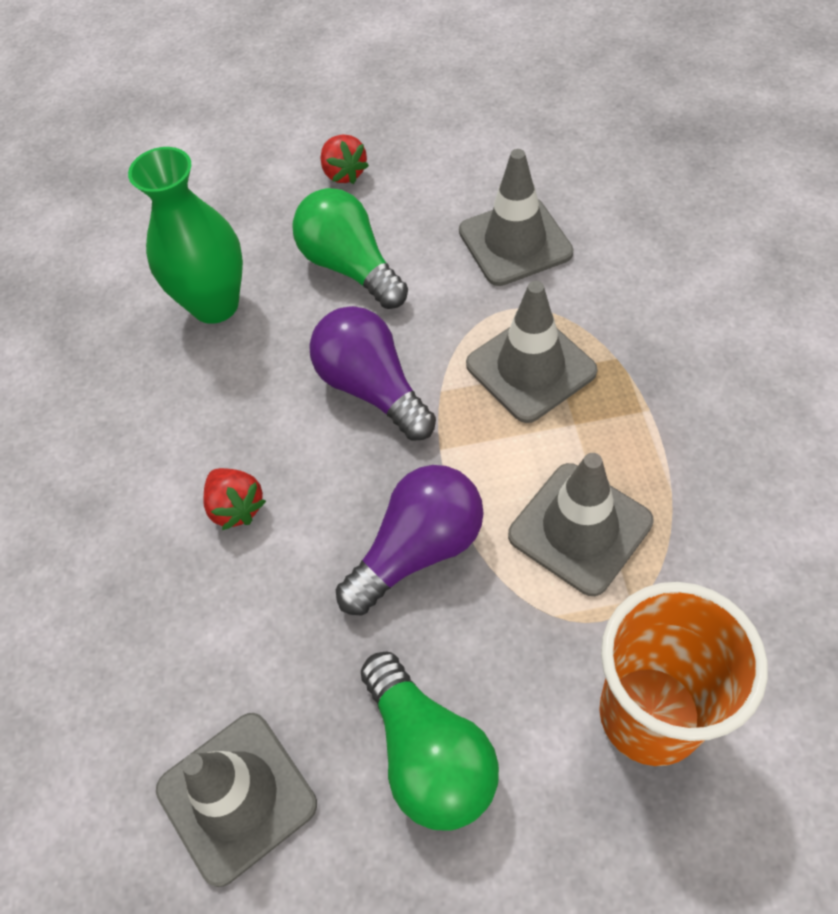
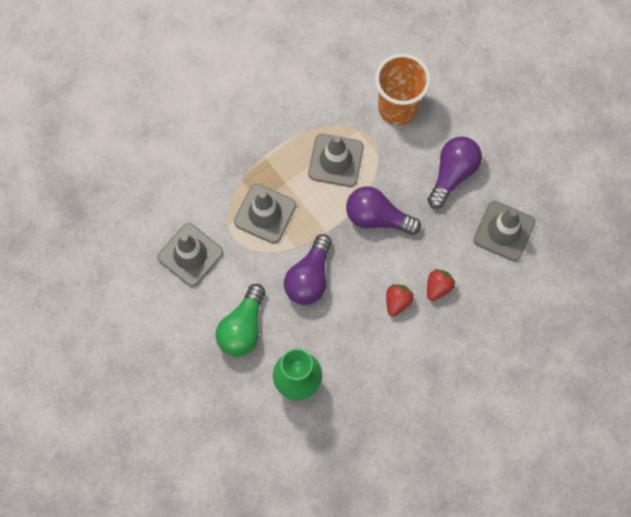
camera: 125 degrees left, 15 degrees up
(344, 173) = (178, 368): red strawberry -> red strawberry (438, 287)
(429, 755) = (453, 173): green light bulb -> purple light bulb

